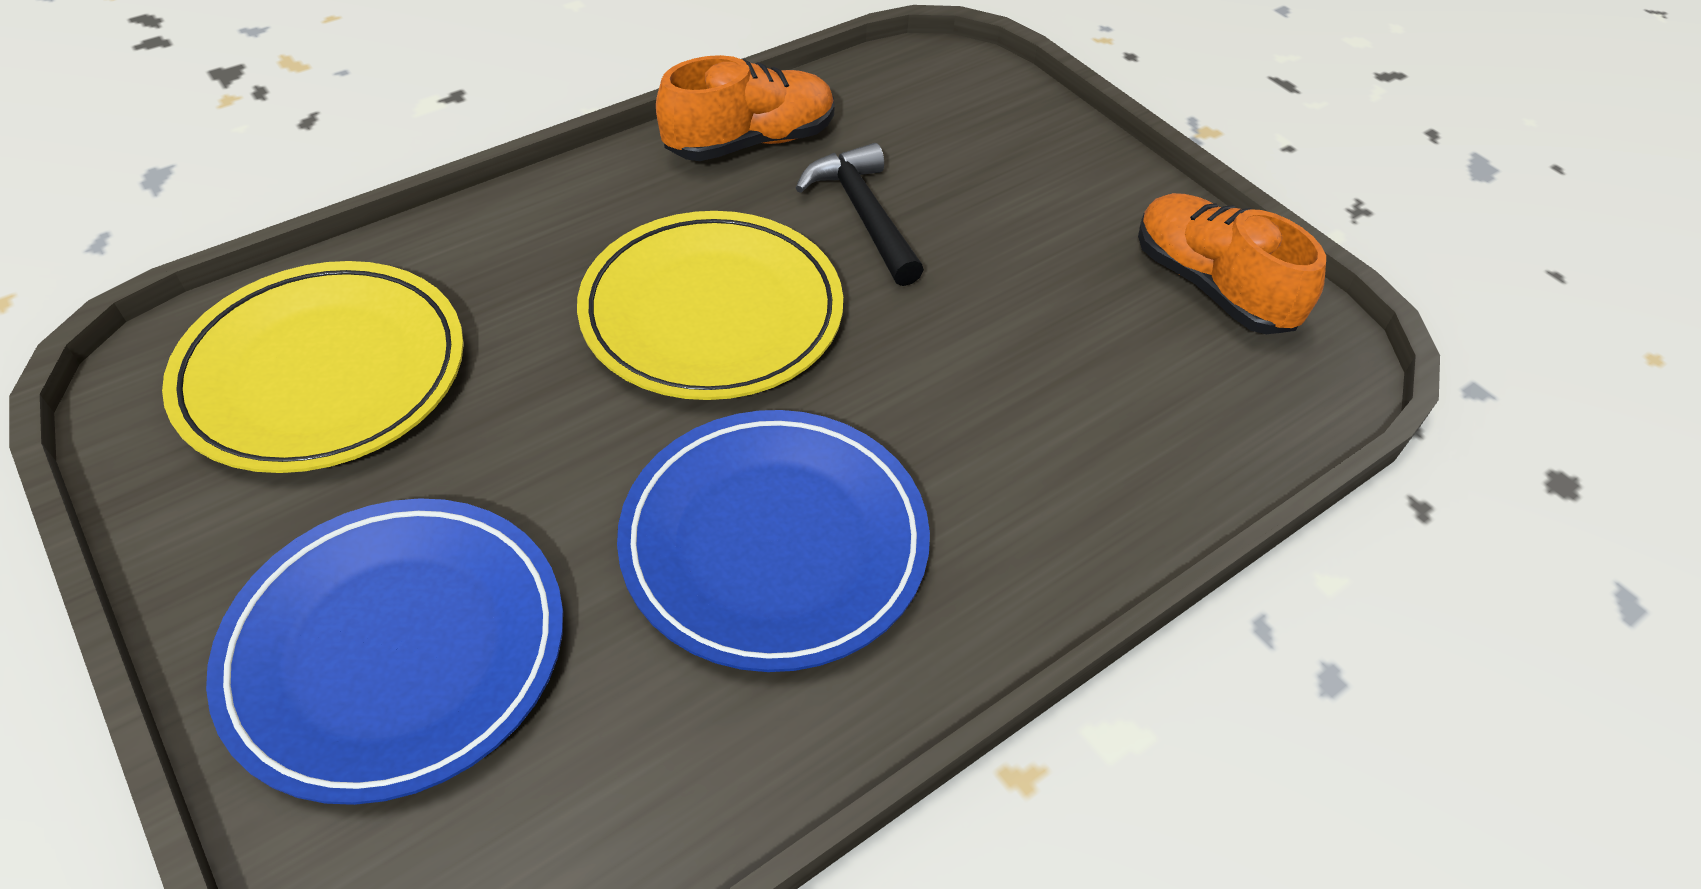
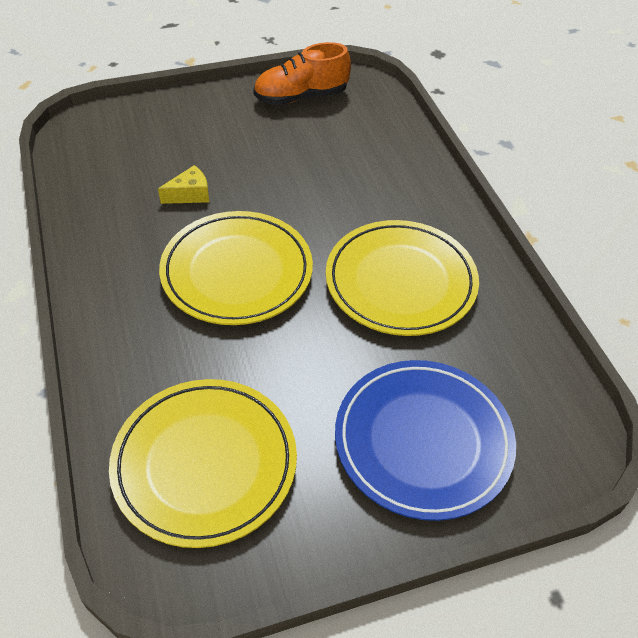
camera: 70 degrees left, 0 degrees up
(750, 142) = (98, 225): orange shoe -> none
(774, 543) = (400, 282): blue plate -> yellow plate
(864, 215) = (190, 194): black hammer -> yellow cheese

